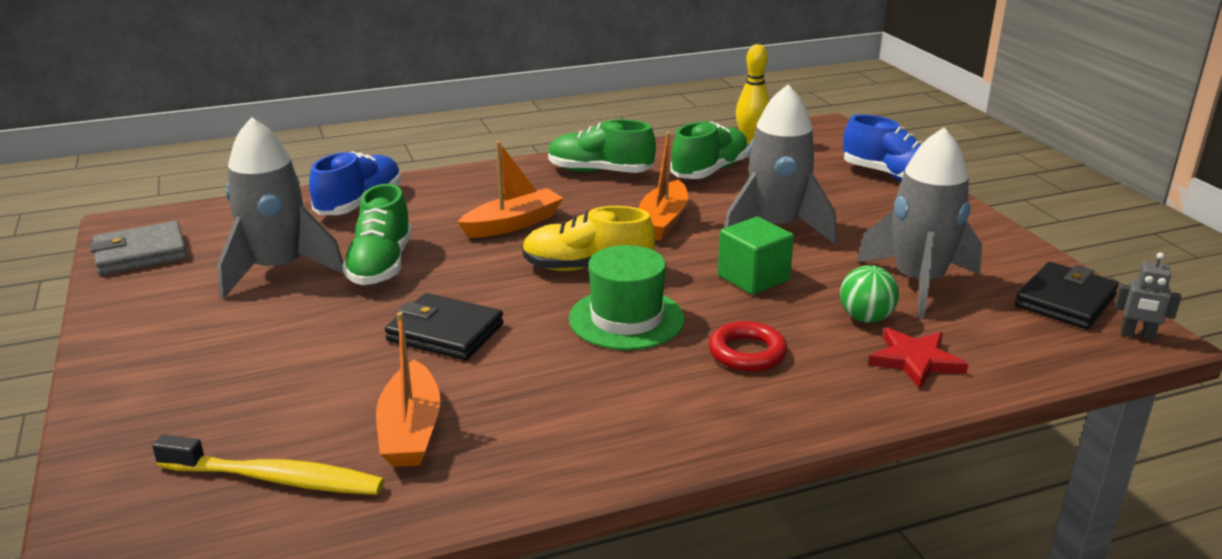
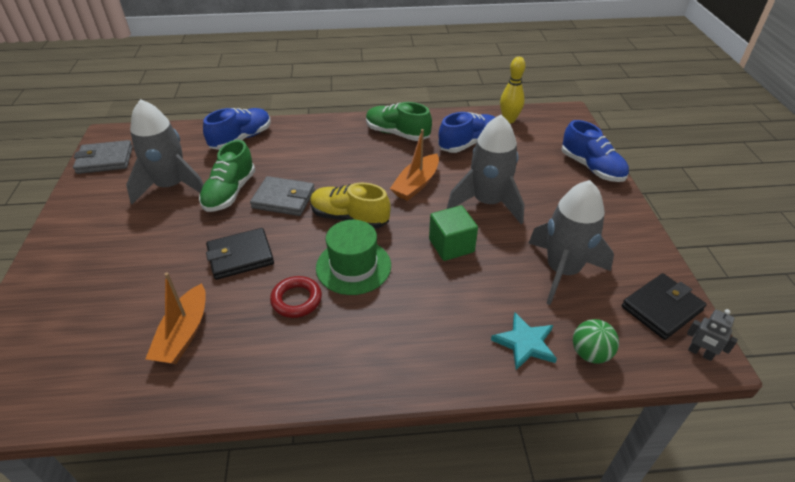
camera: 15 degrees right, 15 degrees up
(274, 478) = (93, 355): yellow toothbrush -> none
(445, 332) = (240, 256): black wallet -> black wallet turned 60 degrees counterclockwise
(472, 261) = (283, 199): none -> grey wallet
(513, 224) = (322, 171): orange boat -> none
(709, 171) = (468, 143): green shoe -> blue shoe
(747, 353) = (415, 312): red ring -> red ring (296, 300)
(865, 318) = (509, 297): green ball -> green ball (590, 353)
(915, 361) = (525, 343): red star -> turquoise star

